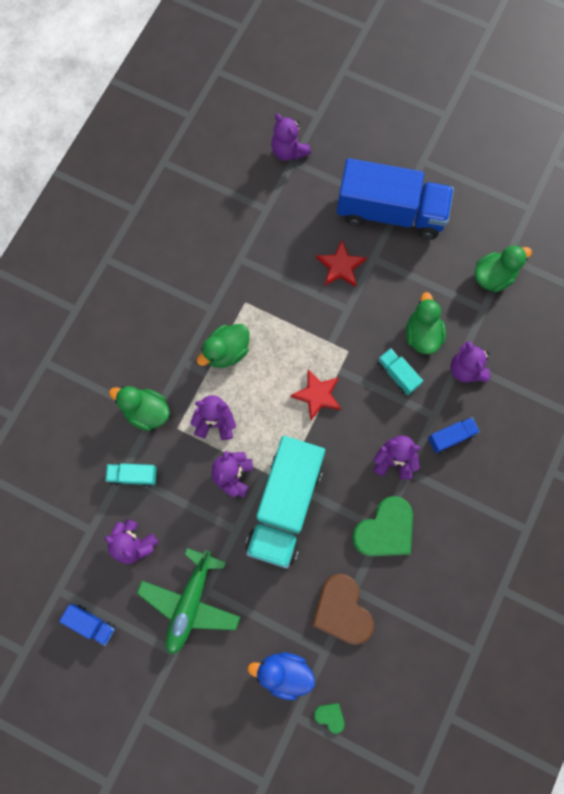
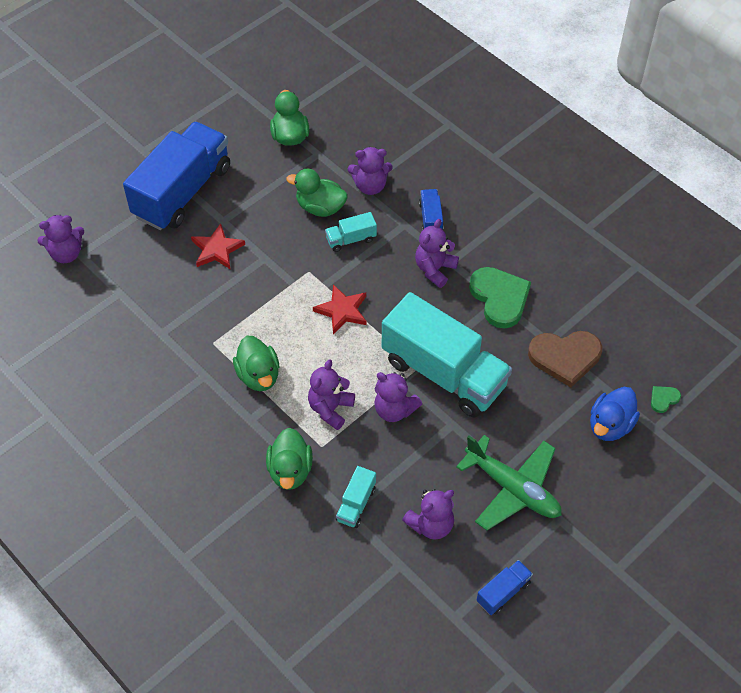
camera: 70 degrees left, 20 degrees down
(146, 411) = (290, 471): green duck -> green duck turned 45 degrees counterclockwise

